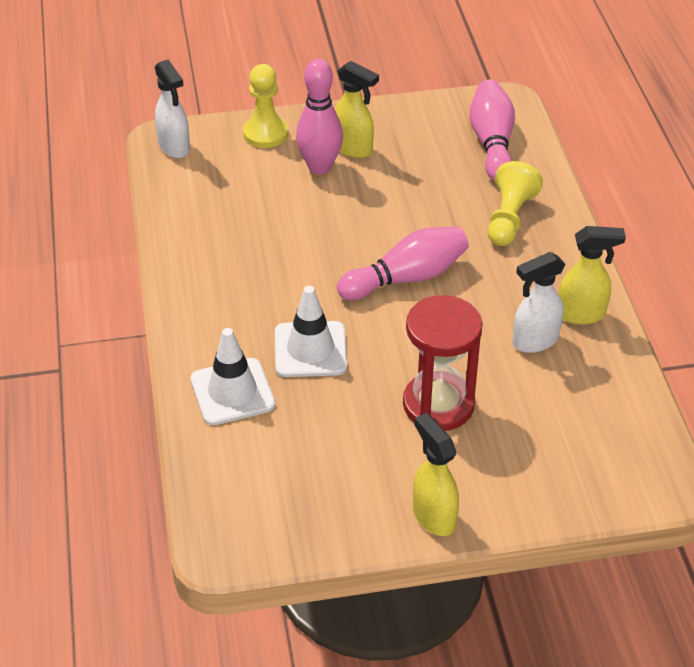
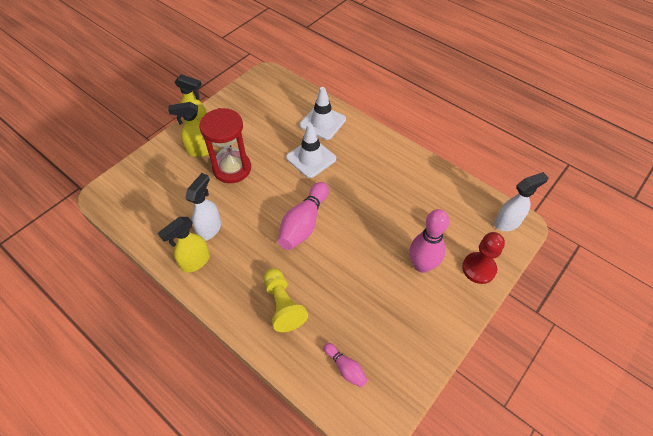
camera: 140 degrees right, 10 degrees up
(174, 147) = (507, 223): white spray bottle -> white spray bottle turned 135 degrees clockwise
(265, 134) = (478, 268): yellow pawn -> red pawn
(353, 149) = (420, 294): yellow spray bottle -> yellow spray bottle (200, 151)
(492, 143) = (345, 368): pink bowling pin -> pink bowling pin, size x0.53

